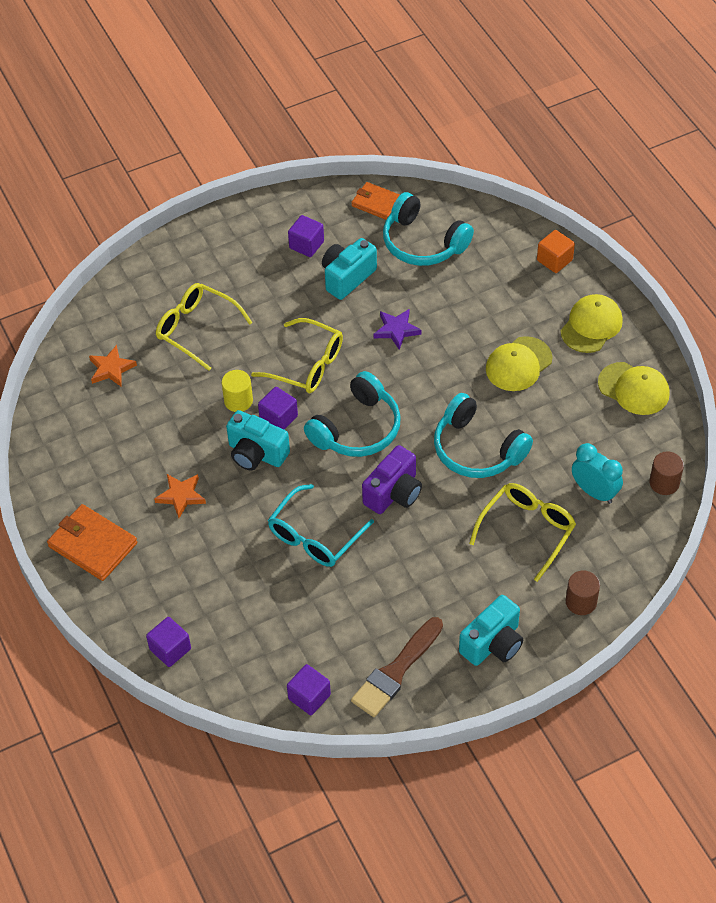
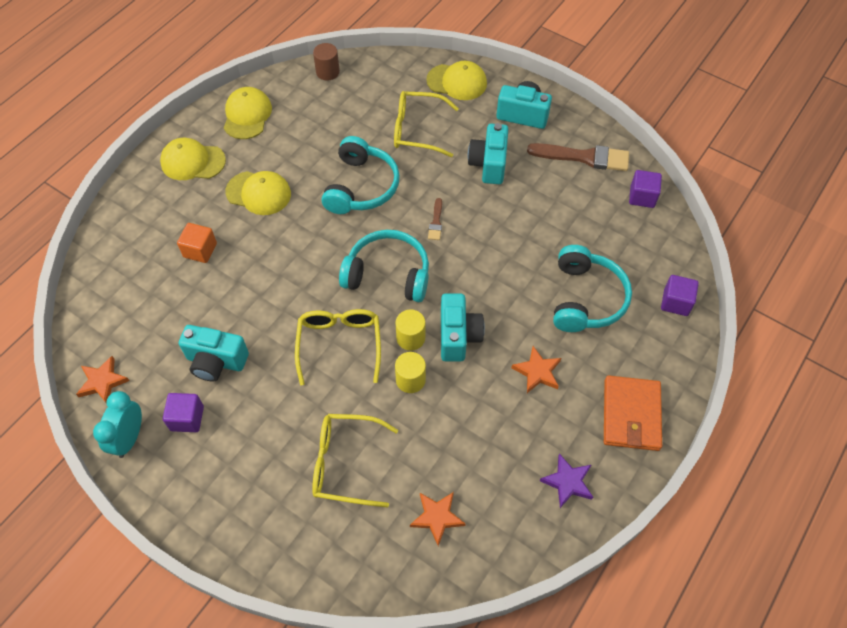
camera: 120 degrees left, 5 degrees up
(196, 329) = (345, 463): yellow glasses -> yellow glasses turned 90 degrees clockwise
(278, 418) = (410, 338): purple cube -> yellow cylinder
(315, 536) = (510, 255): turquoise glasses -> none
(376, 203) = (102, 382): orange wallet -> orange star
(394, 493) = (436, 222): purple camera -> brown brush
(396, 330) = (263, 293): purple star -> purple star (567, 482)
(423, 243) = (143, 318): turquoise headphones -> turquoise headphones (585, 298)
(440, 574) = (489, 164): none -> turquoise camera
(554, 260) = (126, 212): orange cube -> orange cube (200, 250)
(581, 602) = (457, 82): brown cylinder -> yellow cap
(594, 492) = (359, 105): turquoise clock -> turquoise clock (129, 438)

